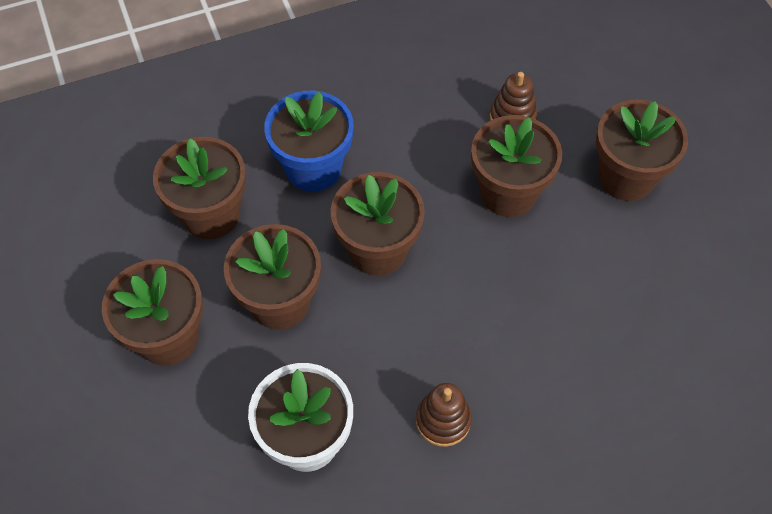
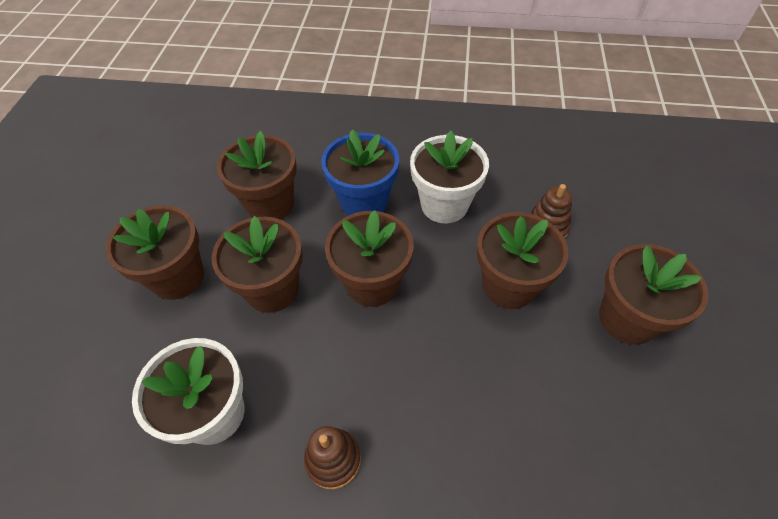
camera: 30 degrees right, 5 degrees down
(399, 135) = (444, 205): none -> white flower pot

